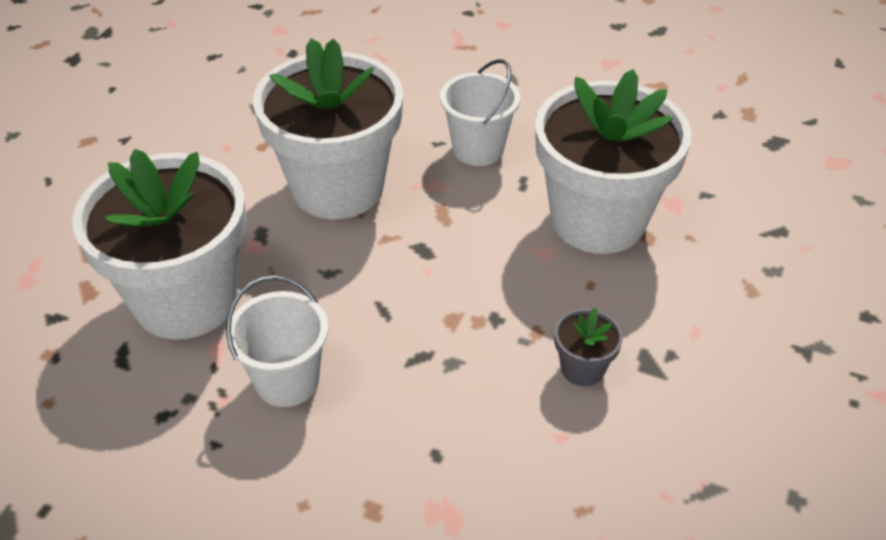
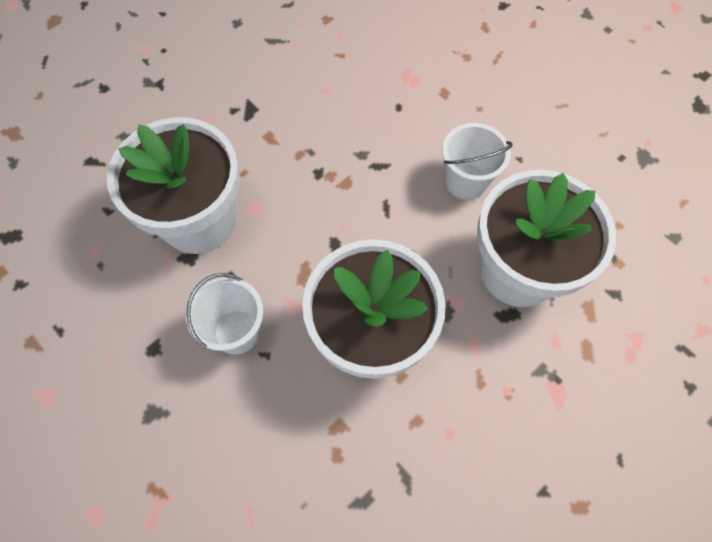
camera: 155 degrees left, 20 degrees up
(582, 368) = (289, 122): grey flower pot -> none

